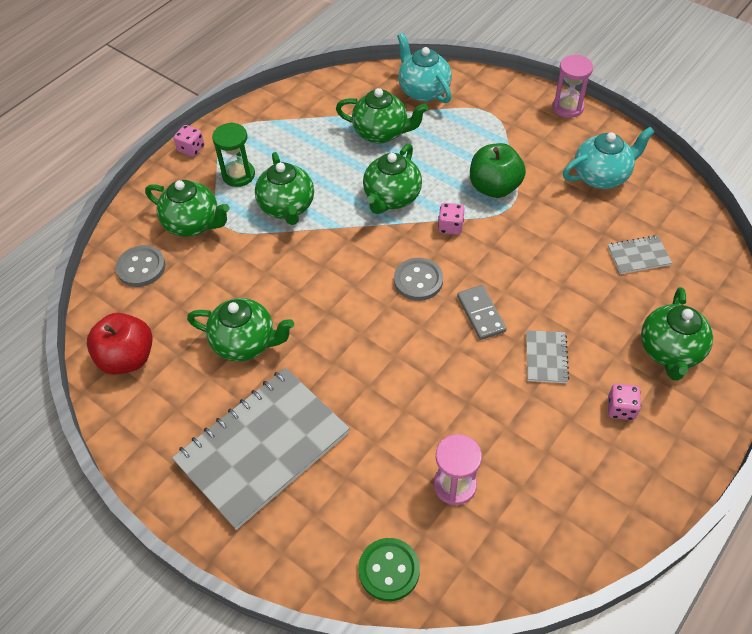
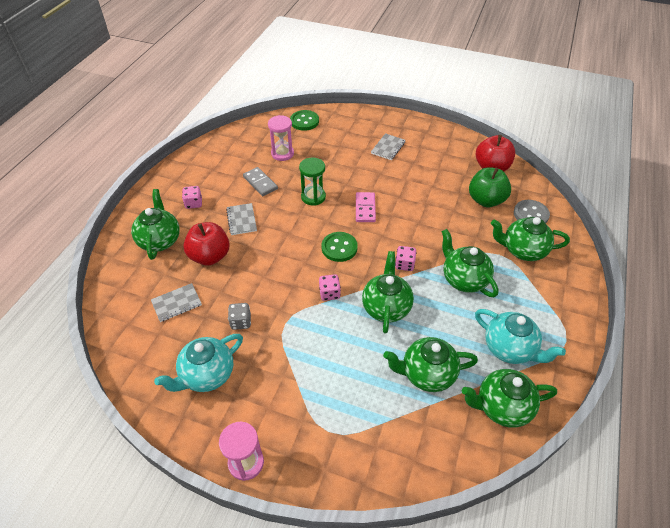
camera: 160 degrees right, 5 degrees down
(191, 149) = (581, 313): pink dice -> pink dice (404, 264)
(238, 175) = (522, 298): green hourglass -> green hourglass (313, 197)
(245, 343) = (430, 188): green teapot -> green teapot (502, 407)
(263, 447) = (388, 148): grey notebook -> grey notebook, size x0.42
(358, 332) = (365, 208): none -> pink domino
(418, 280) = (339, 248): grey button -> green button
(423, 91) = (410, 445): turquoise teapot -> turquoise teapot (509, 349)
(481, 314) = (289, 236): grey domino -> grey domino (260, 183)
(494, 187) = (303, 339): green apple -> green apple (486, 200)
(561, 218) = (241, 322): none -> grey dice
(596, 309) = (210, 256): none -> red apple

